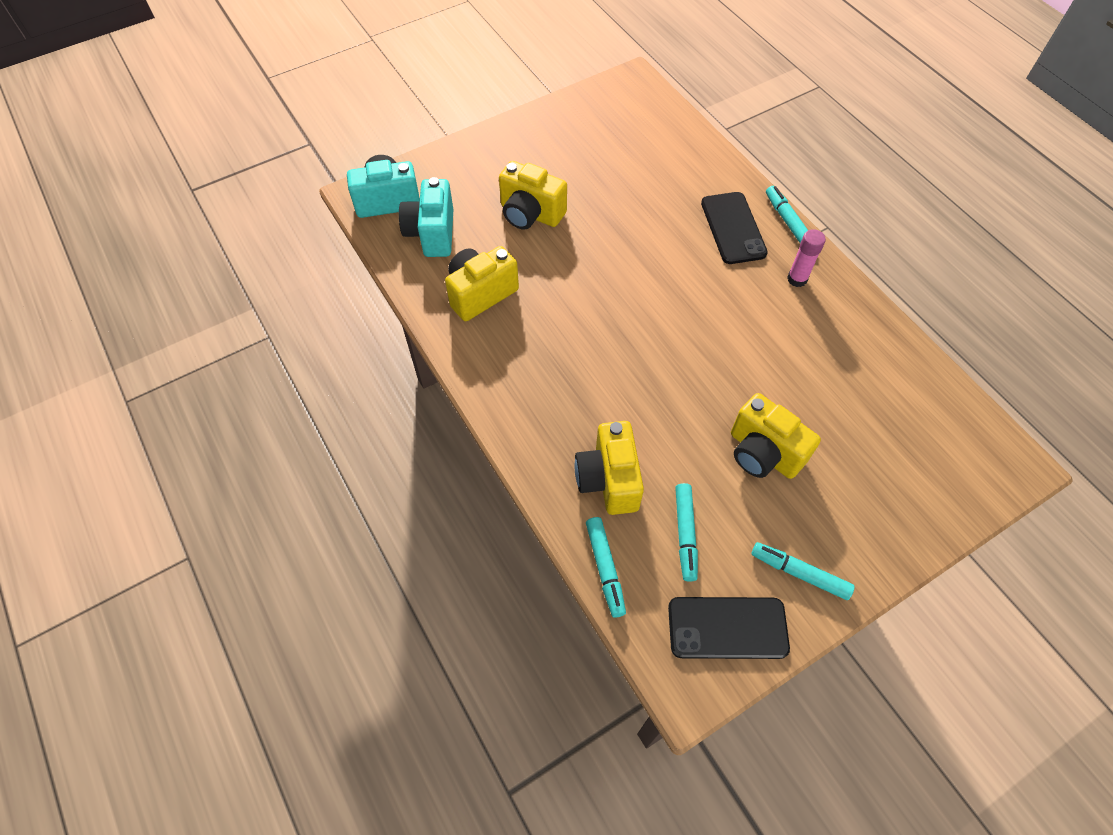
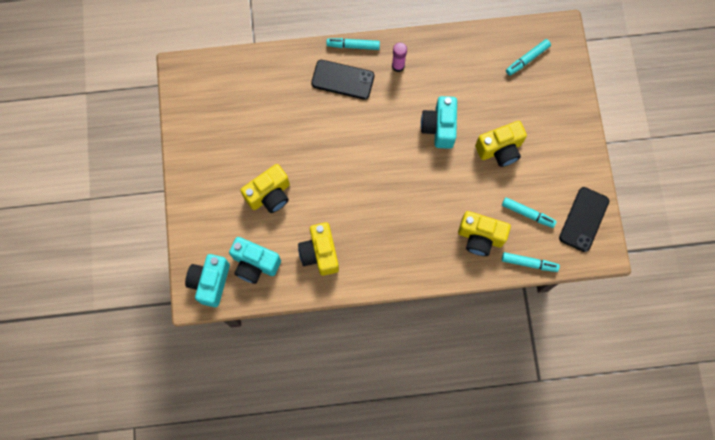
camera: 65 degrees left, 15 degrees up
(743, 361) = (439, 127): none -> turquoise camera
(799, 573) = (571, 170): turquoise marker -> turquoise marker (527, 59)

